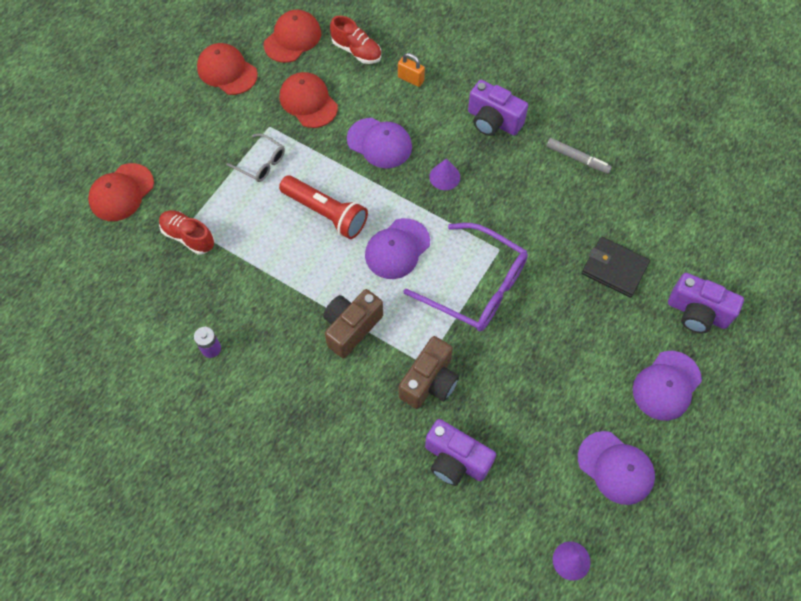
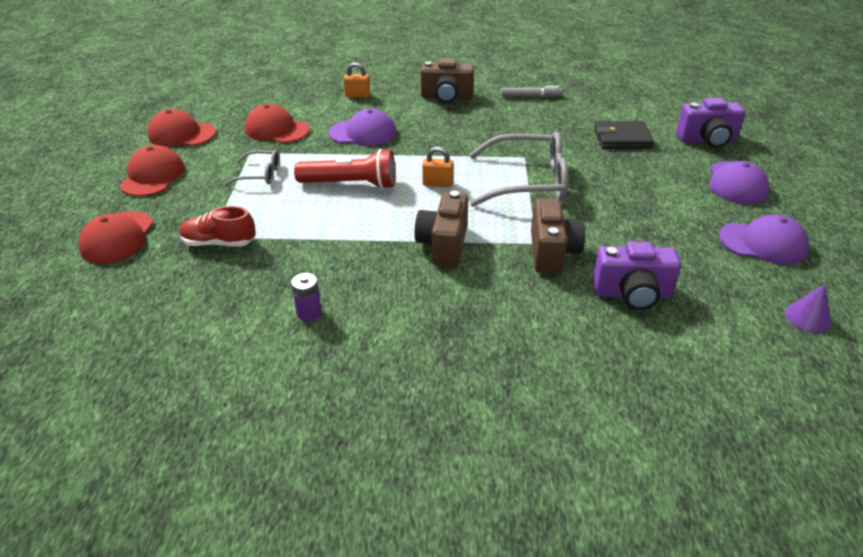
camera: 30 degrees left, 25 degrees down
(292, 38) = (232, 102): red cap -> red cap (152, 176)
(356, 51) = (297, 94): red shoe -> none
(397, 249) = (437, 184): purple cap -> orange padlock
(444, 177) = (437, 134): purple cone -> none
(476, 286) = (528, 182): purple glasses -> grey glasses
(493, 121) = (446, 97): purple camera -> brown camera

